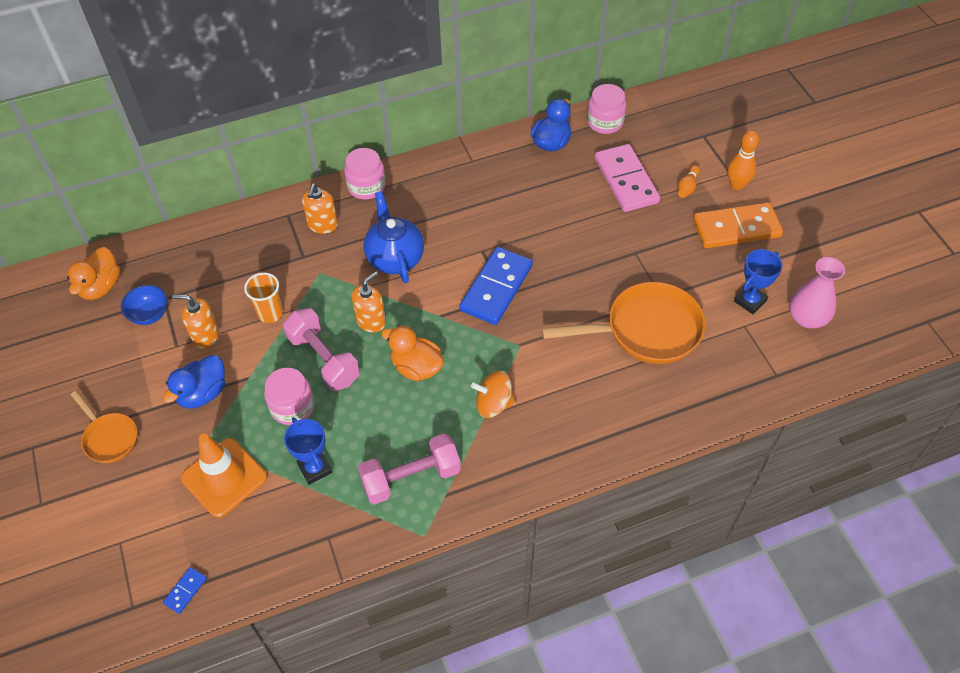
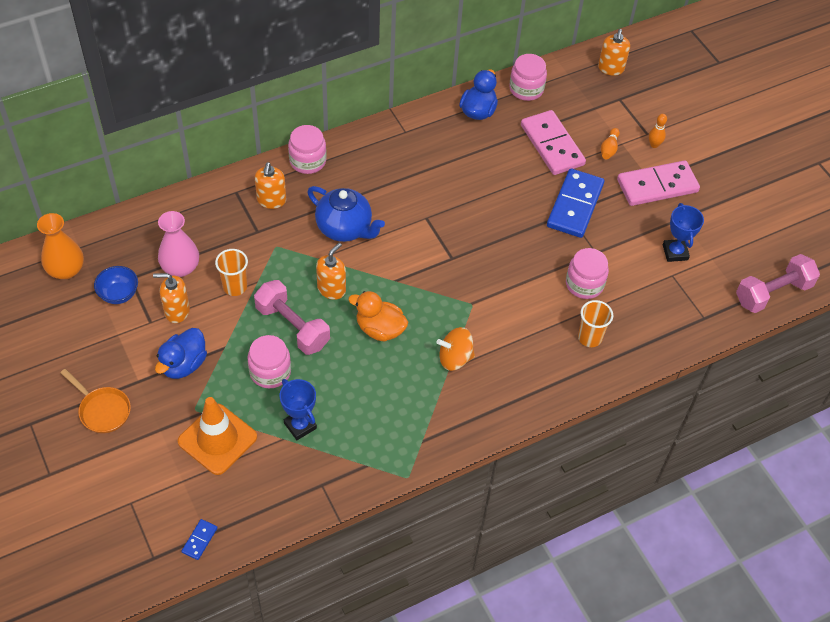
camera: 10 degrees left, 0 degrees up
(101, 286) = (66, 270): orange duck -> orange vase
(395, 258) = (345, 228): blue teapot -> blue teapot turned 150 degrees clockwise
(411, 478) = (389, 428): pink dumbbell -> pink dumbbell (773, 293)
(496, 288) = (443, 252): blue domino -> blue domino (575, 205)
(645, 330) = (584, 284): orange pan -> pink jar
(645, 390) = (589, 337): none -> orange cup
(697, 104) = (611, 68): none -> orange soap dispenser
(736, 228) = (657, 186): orange domino -> pink domino
(737, 185) = (654, 145): orange bowling pin -> orange bowling pin, size x0.65
(750, 301) = (675, 252): blue trophy -> blue trophy turned 45 degrees counterclockwise
(807, 318) = (726, 265): pink vase -> pink vase (180, 267)

